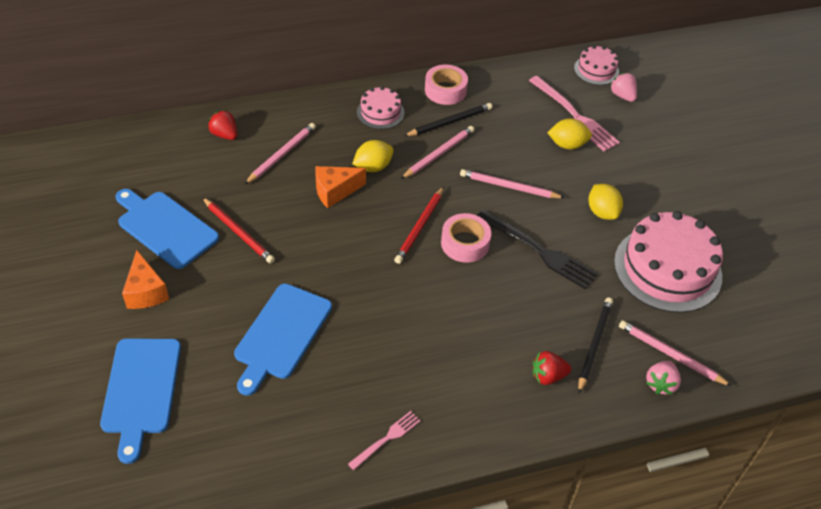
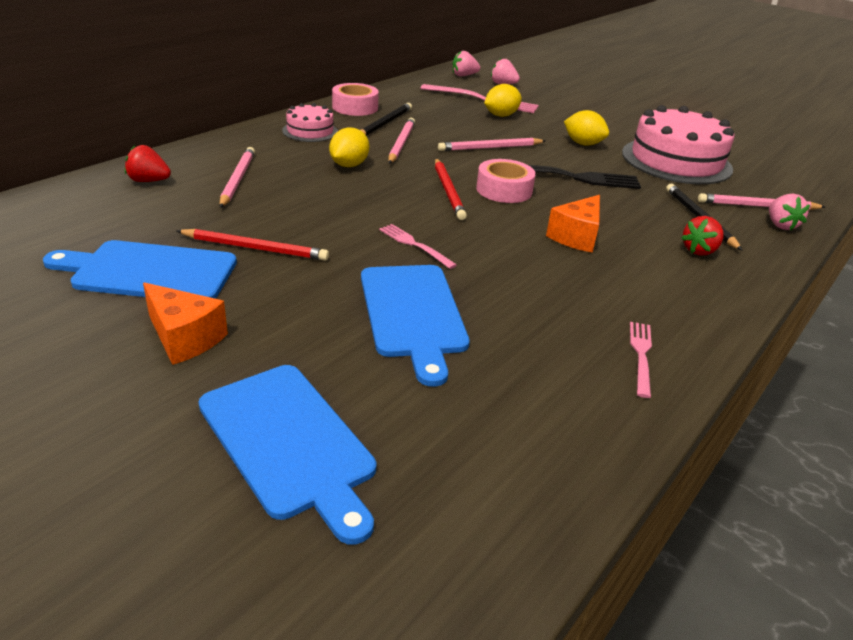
camera: 35 degrees left, 15 degrees down
(335, 191) = (331, 190): orange cheese -> orange cheese (576, 237)
(340, 273) = (414, 244): none -> pink fork
(596, 70) = (464, 75): pink cake -> pink strawberry

